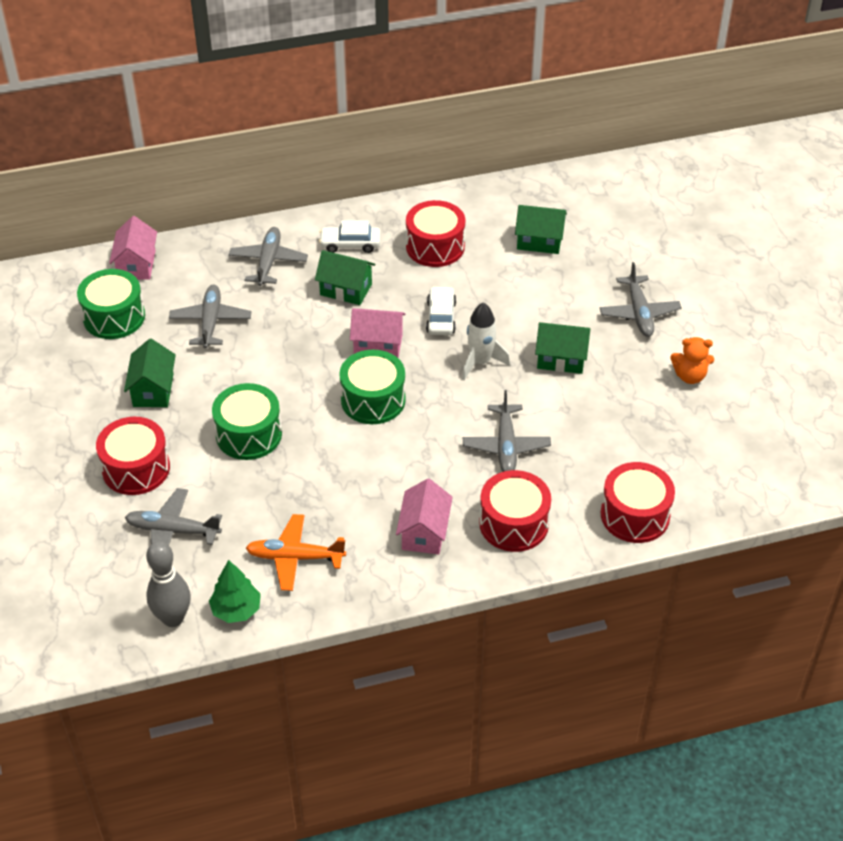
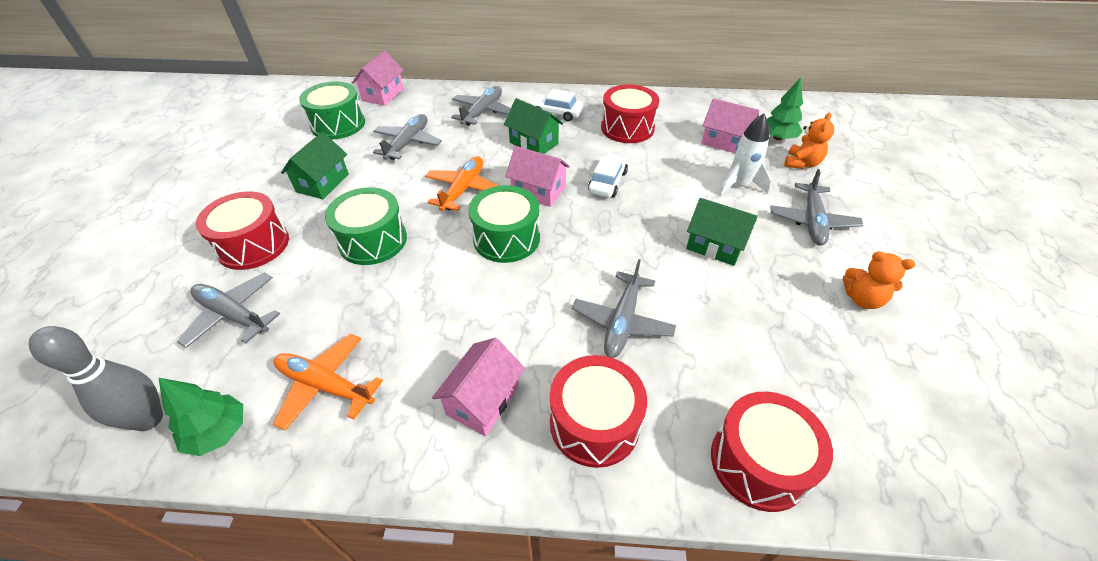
camera: 20 degrees right, 0 degrees up
(303, 361) = (463, 189): none -> orange plane
(480, 362) = (629, 229): white rocket -> white rocket (739, 185)
(539, 241) = (724, 142): green house -> pink house
(590, 224) = (777, 138): none -> green tree
(619, 250) = (801, 163): none -> orange teddy bear

